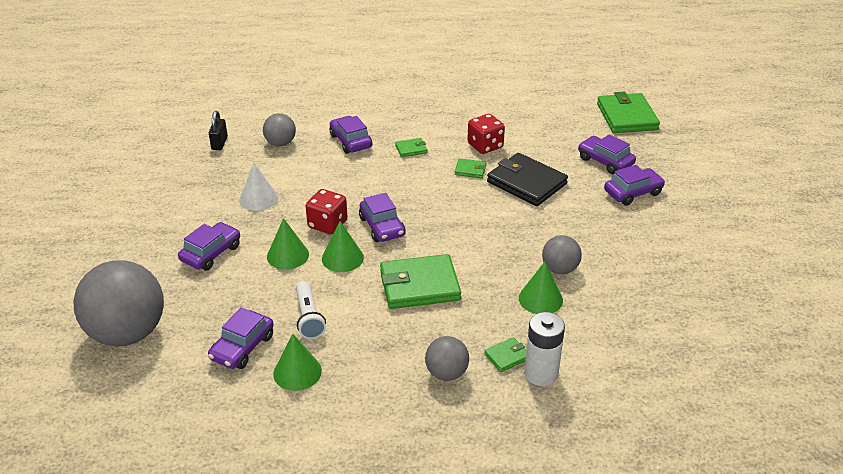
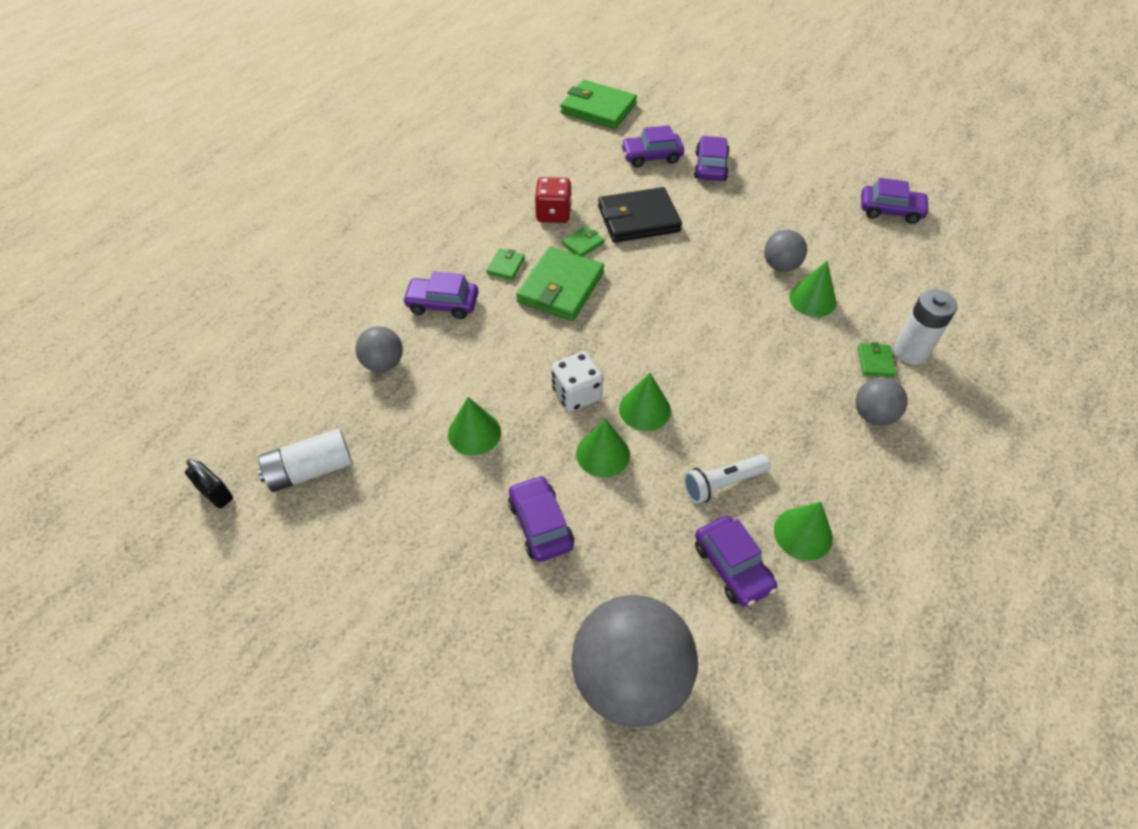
camera: 55 degrees left, 15 degrees up
(182, 156) = (310, 470): none -> white battery
(219, 143) = (322, 420): black padlock -> black padlock (215, 493)
(258, 198) = (474, 433): white cone -> green cone
(309, 318) = (722, 484): white flashlight -> white flashlight turned 135 degrees clockwise
(327, 224) = (576, 394): red dice -> white dice
(382, 227) = (618, 353): purple car -> purple car (890, 211)
(419, 285) = (734, 371): green wallet -> green wallet (560, 287)

